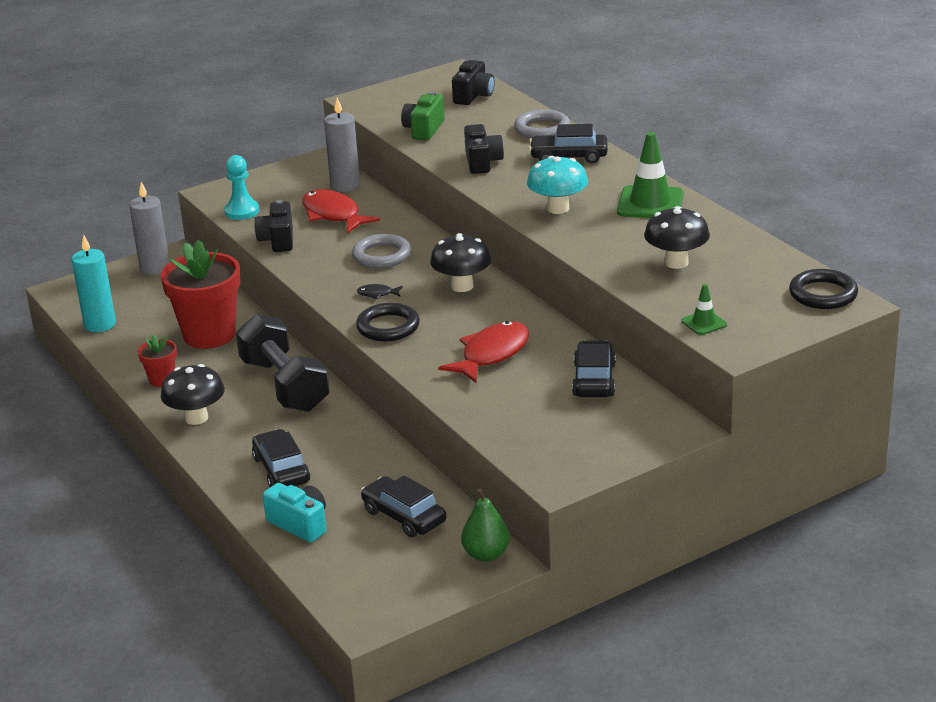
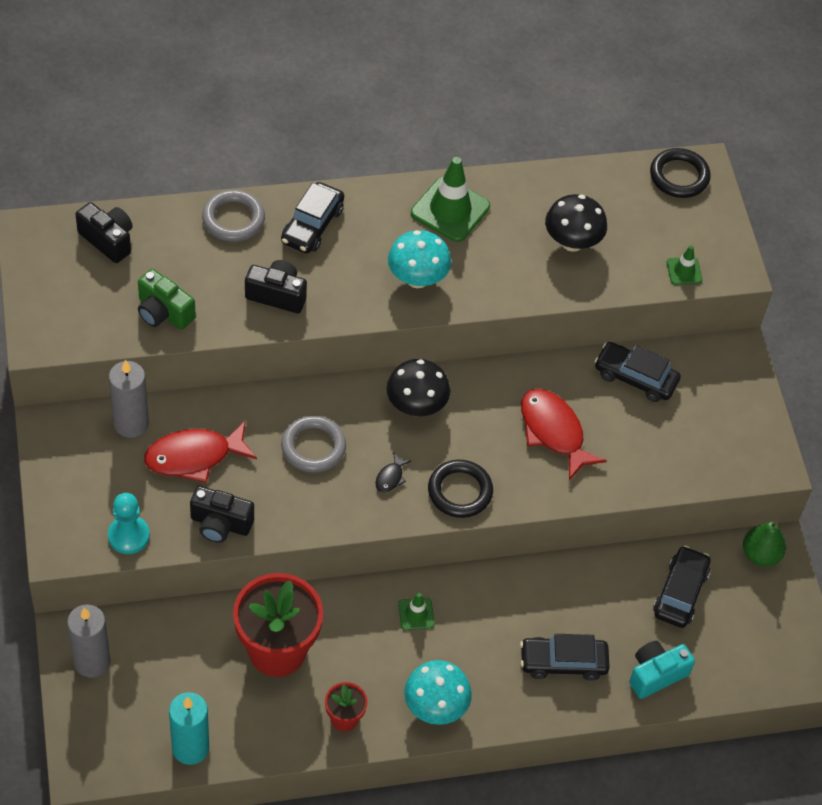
camera: 75 degrees left, 25 degrees up
(196, 418) = (435, 707): black mushroom -> turquoise mushroom
(285, 385) = (416, 614): black dumbbell -> green traffic cone
(404, 516) = (680, 593): black car -> black car turned 135 degrees clockwise

